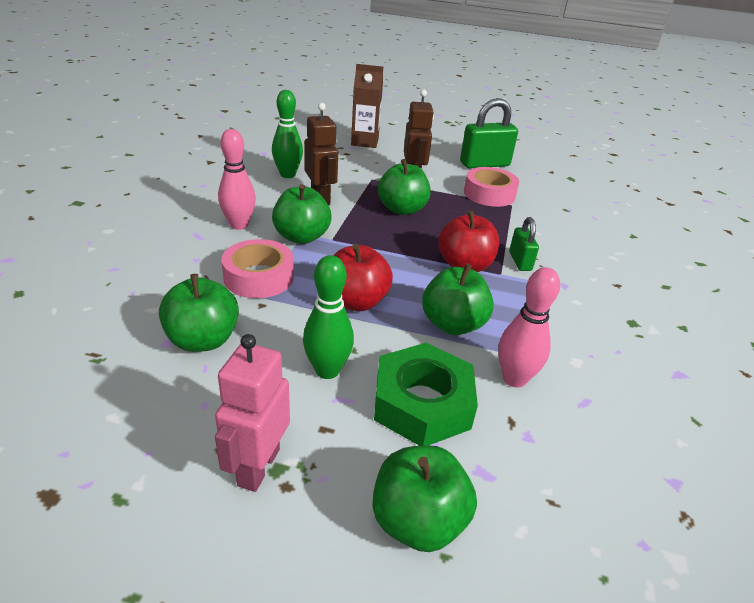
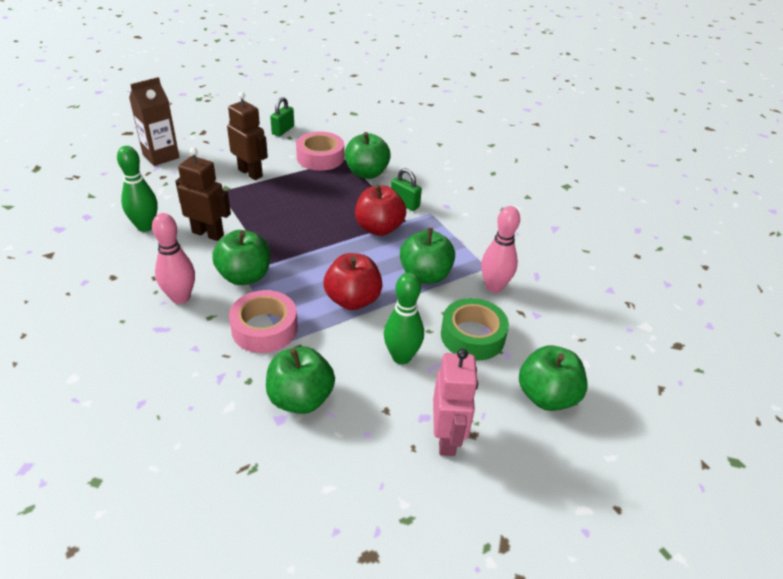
camera: 45 degrees left, 5 degrees up
(258, 467) = (447, 438): pink robot -> pink robot turned 150 degrees counterclockwise
(402, 209) = (281, 207): green apple -> green apple (366, 173)
(422, 403) = (472, 336): green nut -> green tape
(484, 164) = (283, 130): green padlock -> green padlock, size x0.56

